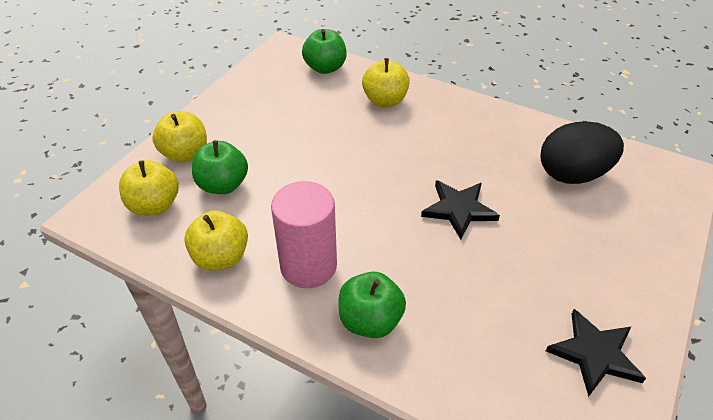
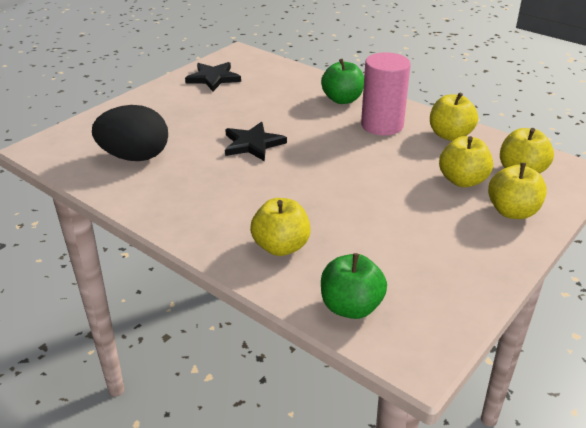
camera: 170 degrees left, 10 degrees down
(223, 185) = (462, 180): green apple -> yellow apple

